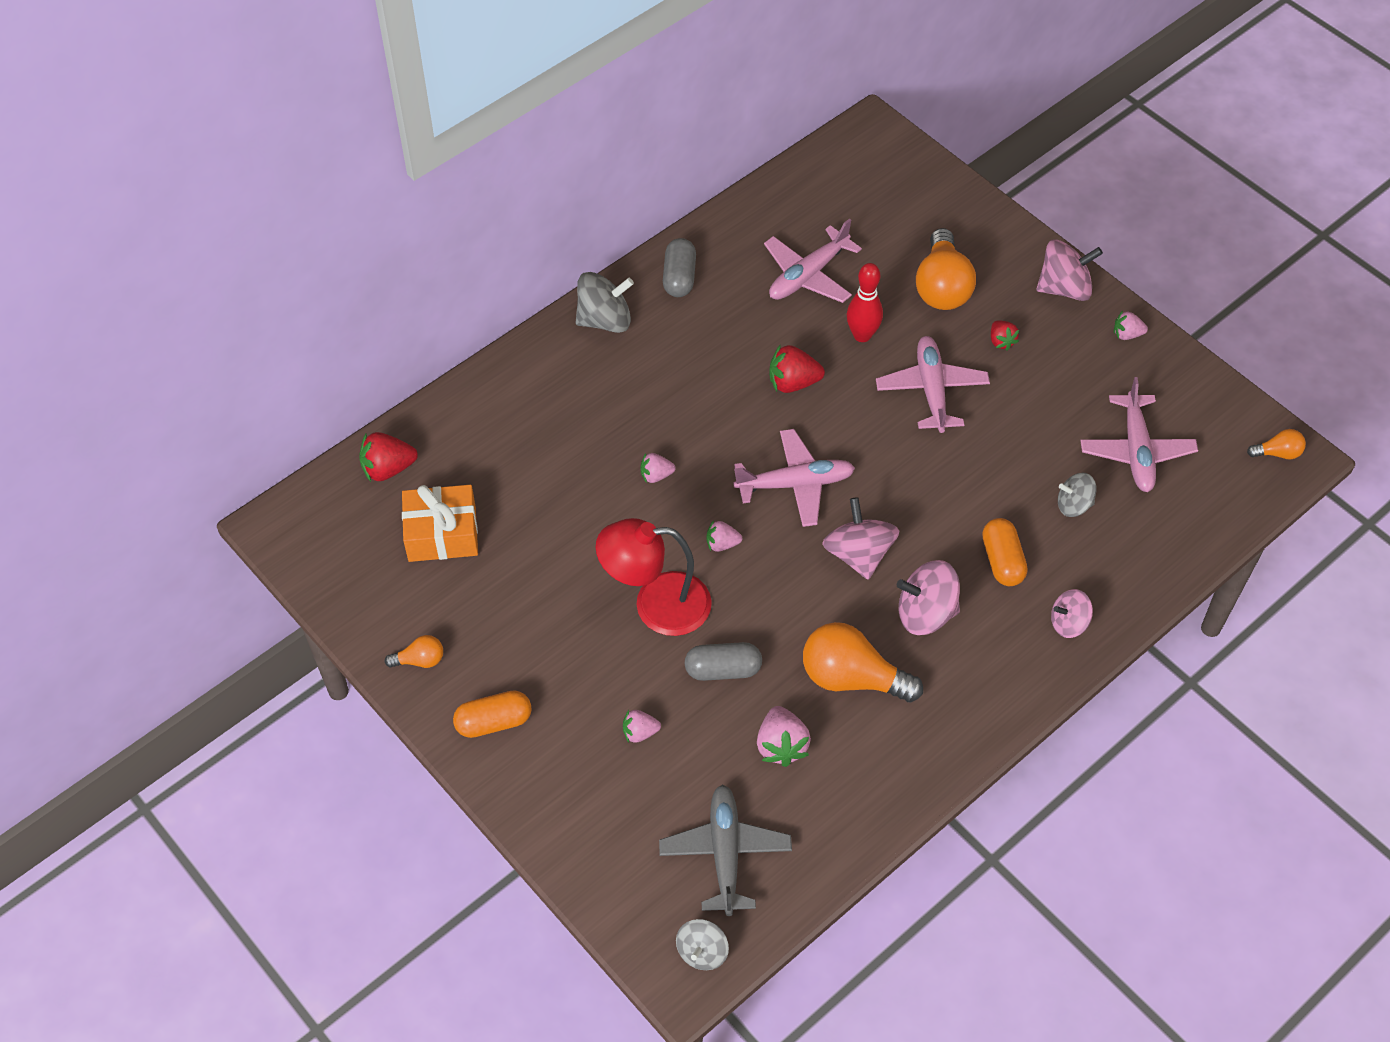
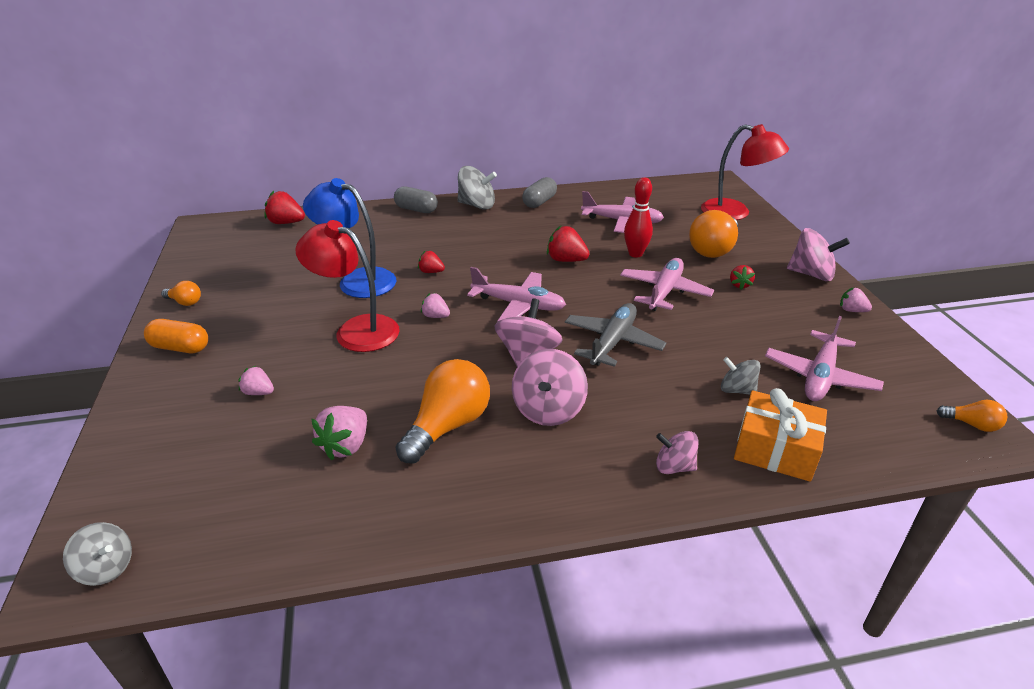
camera: 30 degrees right, 20 degrees down
(442, 533) = (277, 255): orange gift -> orange gift (775, 449)
(584, 530) = (357, 280): none -> blue lamp
(656, 475) = (431, 272): pink strawberry -> red strawberry
(702, 952) = (106, 568): grey spinning top -> grey spinning top turned 120 degrees counterclockwise
(723, 670) = (358, 381): grey capsule -> grey capsule (416, 209)
(725, 853) = (218, 499): grey plane -> grey plane (612, 342)
(808, 275) = (622, 221): pink plane -> pink plane turned 150 degrees counterclockwise
(852, 678) = (448, 426): orange light bulb -> orange light bulb turned 75 degrees clockwise
(925, 613) = (548, 409): pink spinning top -> pink spinning top turned 105 degrees counterclockwise
(928, 197) = (735, 213): none -> red lamp
(1002, 561) = (643, 401): orange capsule -> none

